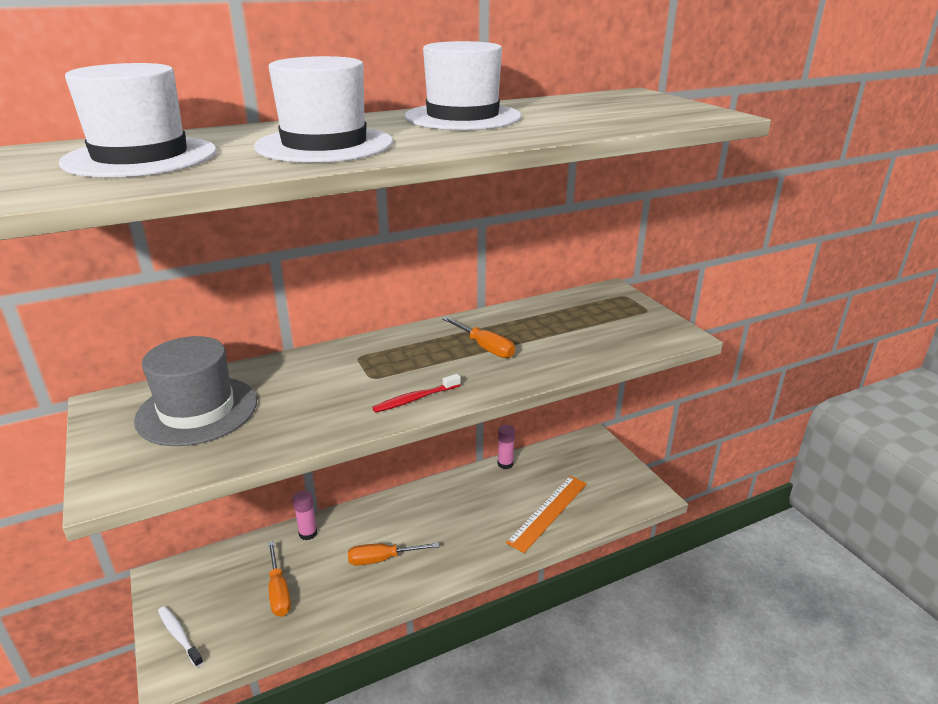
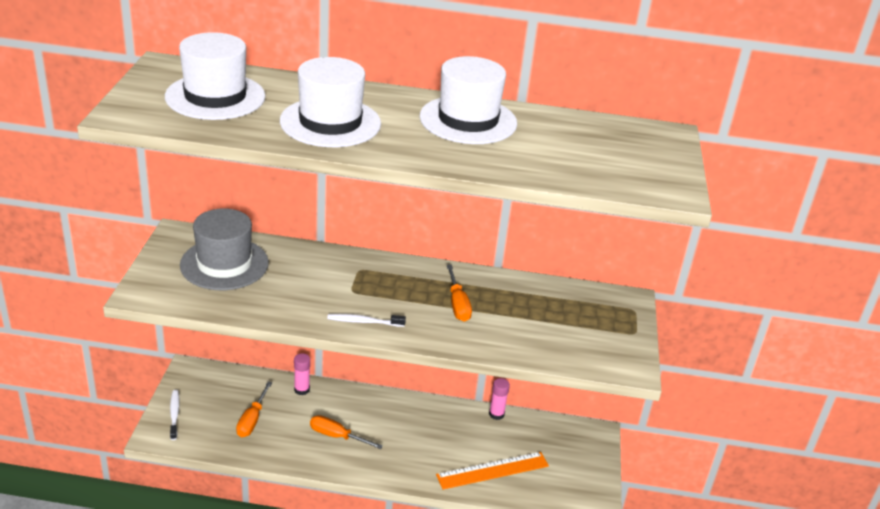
camera: 30 degrees right, 5 degrees up
(415, 399) = (364, 322): red toothbrush -> white toothbrush

